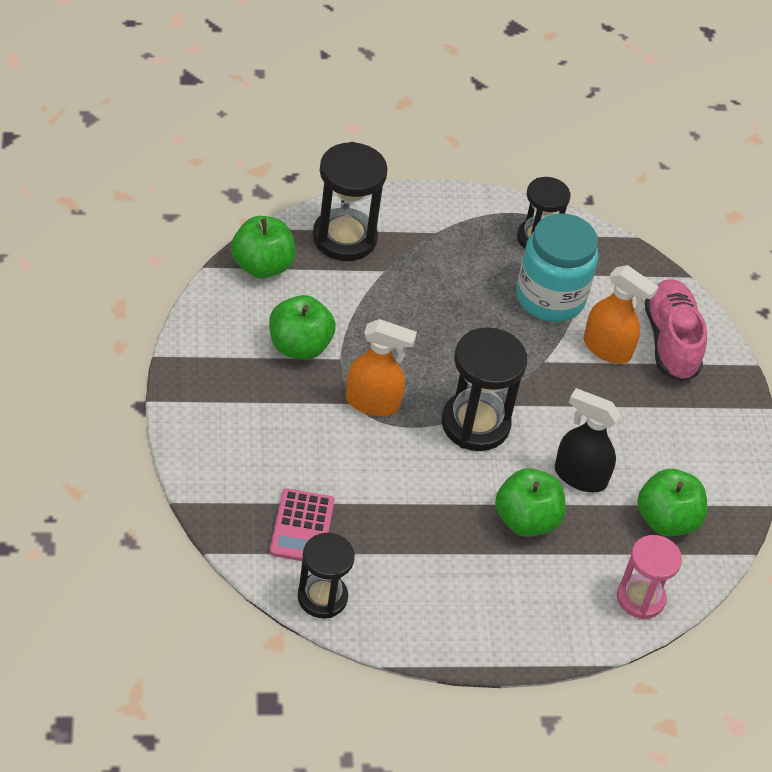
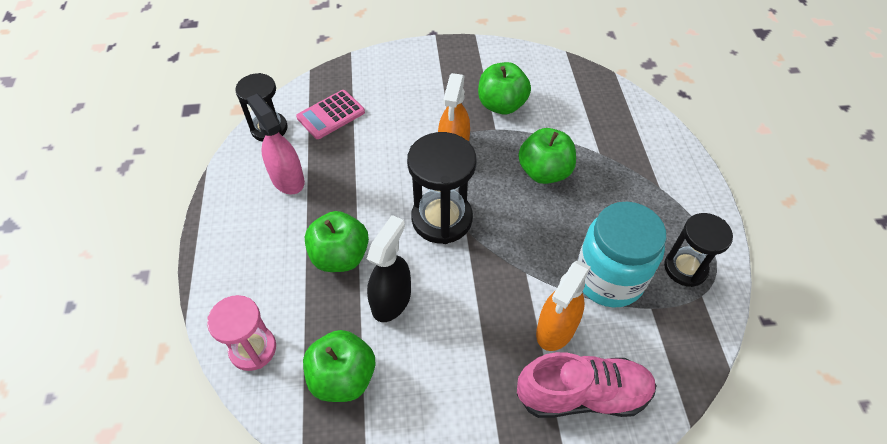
camera: 95 degrees right, 5 degrees up
(262, 266) = (577, 80): green apple -> green apple (544, 172)
(302, 527) = (331, 115): pink calculator -> pink calculator turned 45 degrees counterclockwise
(344, 238) = (626, 126): black hourglass -> none
(412, 574) = (287, 179): none -> pink spray bottle

